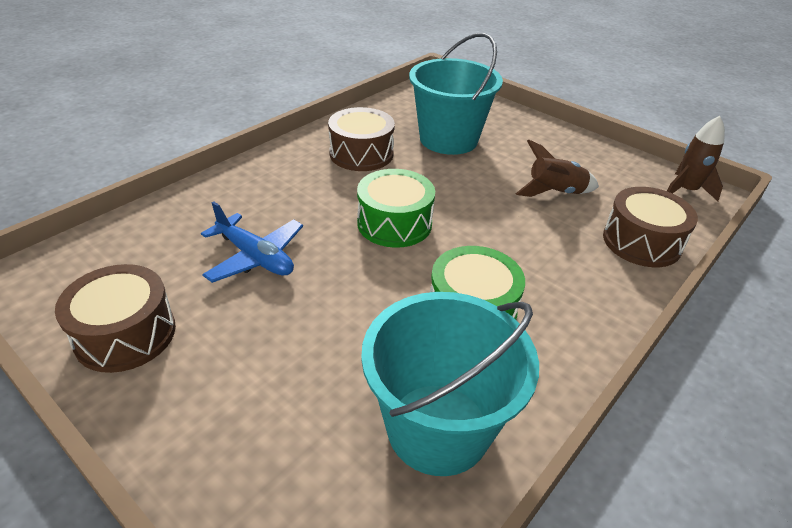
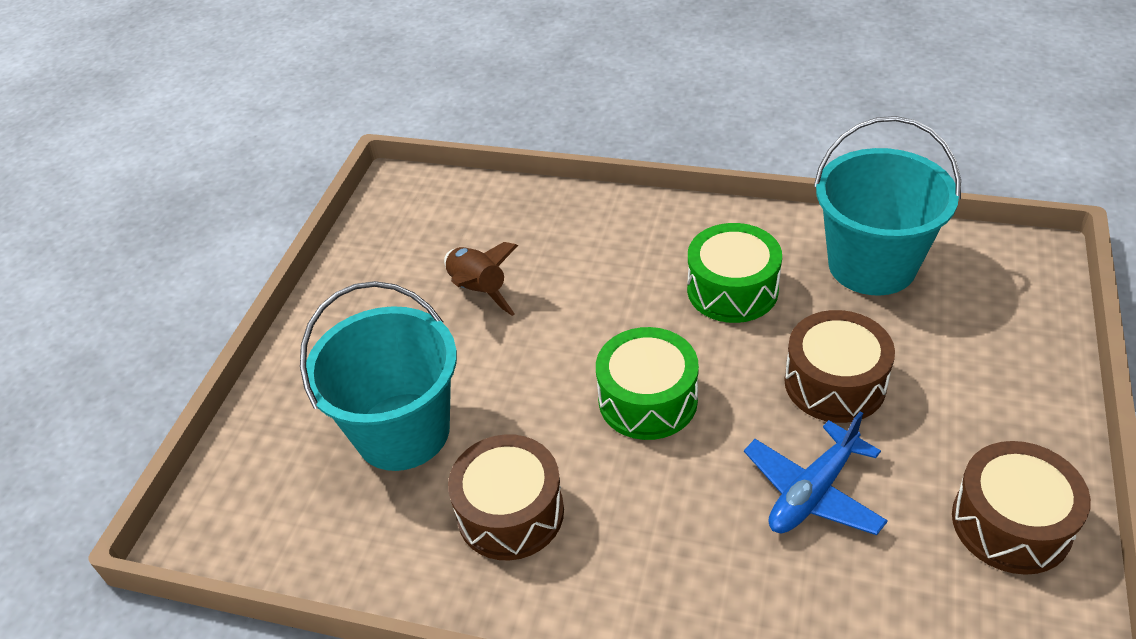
camera: 110 degrees left, 5 degrees up
(255, 257) = (813, 492): blue plane -> blue plane turned 150 degrees counterclockwise
(641, 242) = (531, 212): brown drum -> brown drum (835, 383)
(686, 190) = (404, 199): brown rocket -> none

